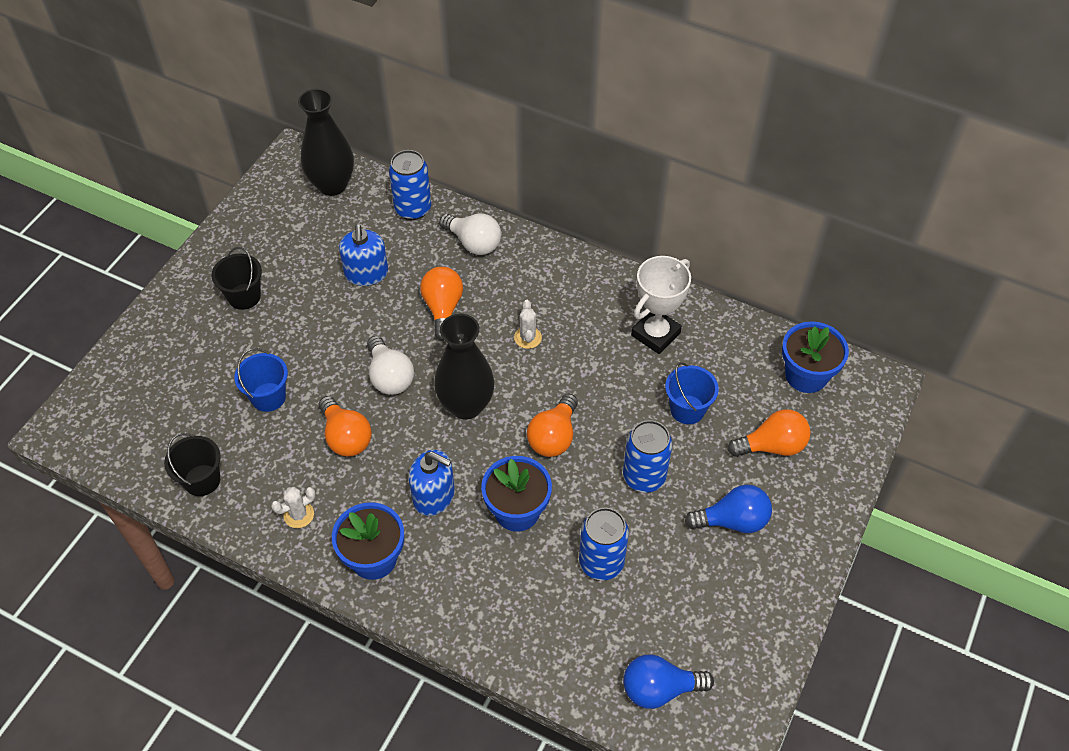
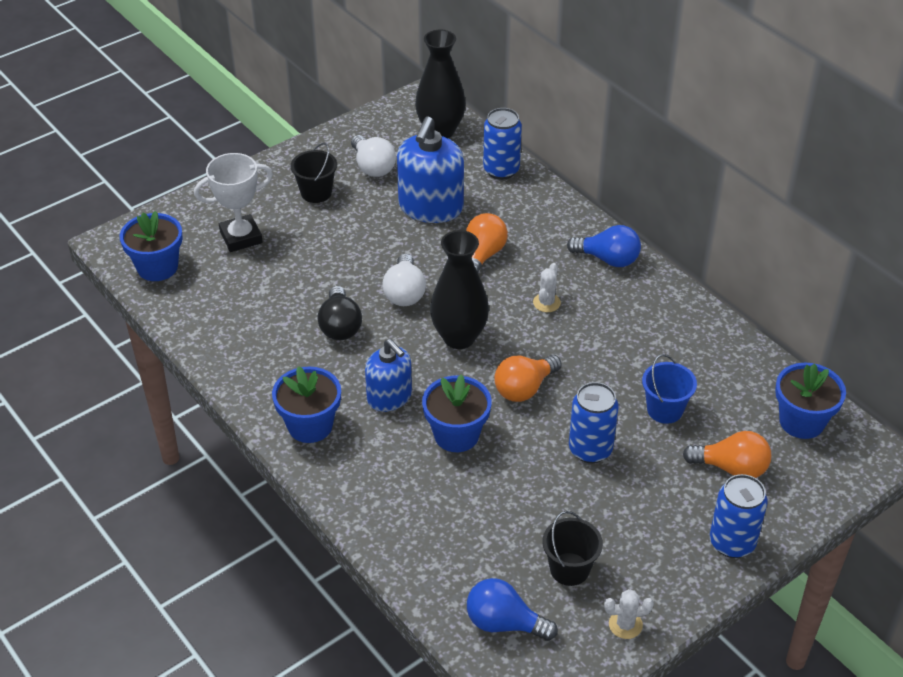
camera: 25 degrees right, 10 degrees down
(124, 441) = (157, 267): none -> blue flower pot
(202, 480) = (203, 317): black bucket -> black bucket (569, 569)
(268, 397) = (292, 274): blue bucket -> none
(298, 515) = (266, 370): white cactus -> white cactus (625, 625)
(346, 437) = (340, 326): orange light bulb -> black light bulb
(366, 273) = (430, 207): blue soap dispenser -> blue soap dispenser, size x1.55
(473, 243) = (540, 213): white light bulb -> white light bulb (372, 167)
(601, 563) = (509, 503): blue can -> blue can (732, 543)
(655, 334) = (670, 339): white trophy -> white trophy (241, 237)
(732, 521) = (655, 515): blue light bulb -> blue light bulb (608, 259)

